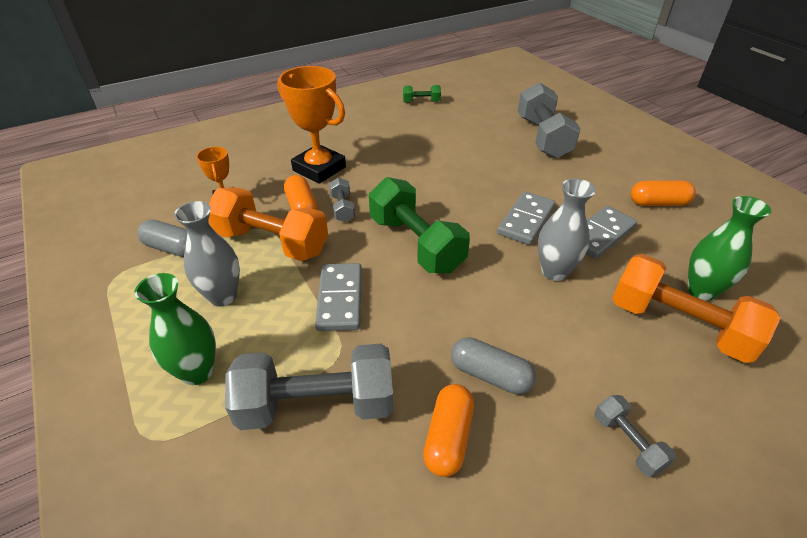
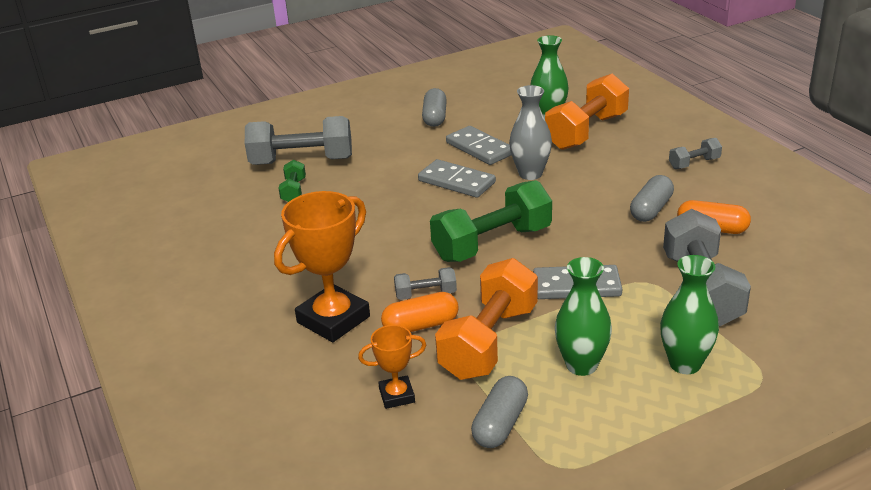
camera: 85 degrees left, 10 degrees down
(223, 296) = (581, 365): grey vase -> green vase
(421, 102) = (174, 241): green dumbbell -> green dumbbell (294, 191)
(658, 203) = (434, 117): orange capsule -> grey capsule

